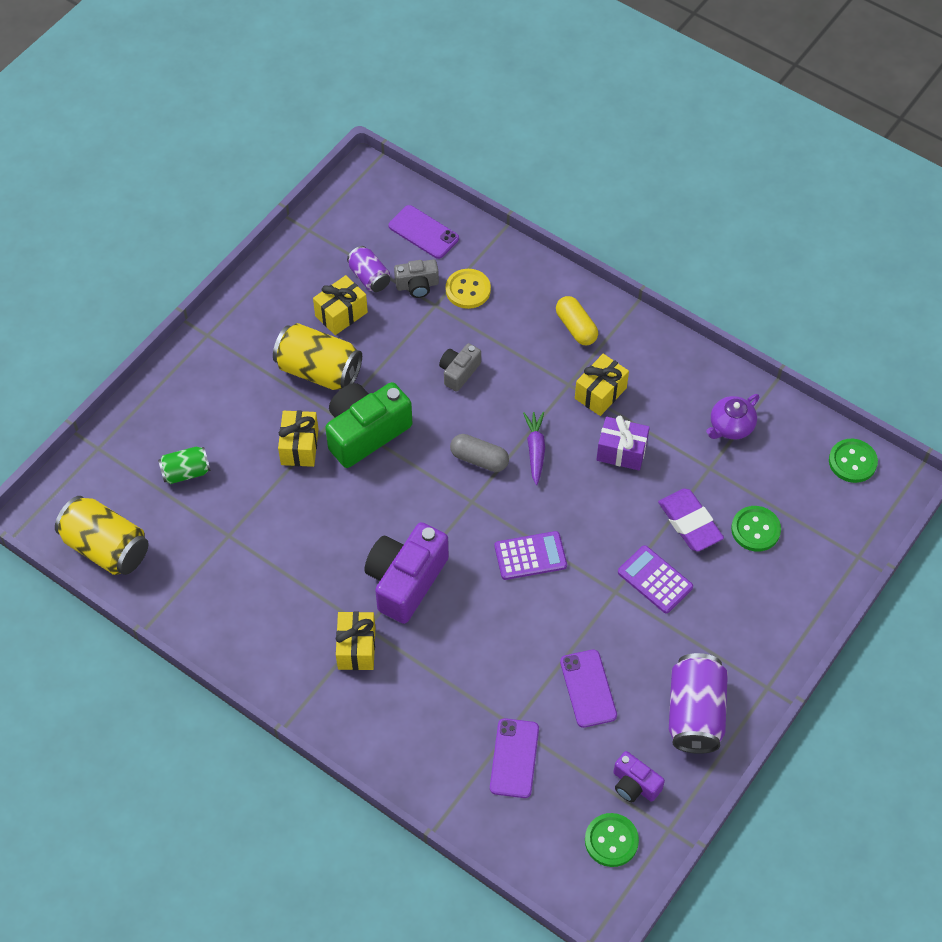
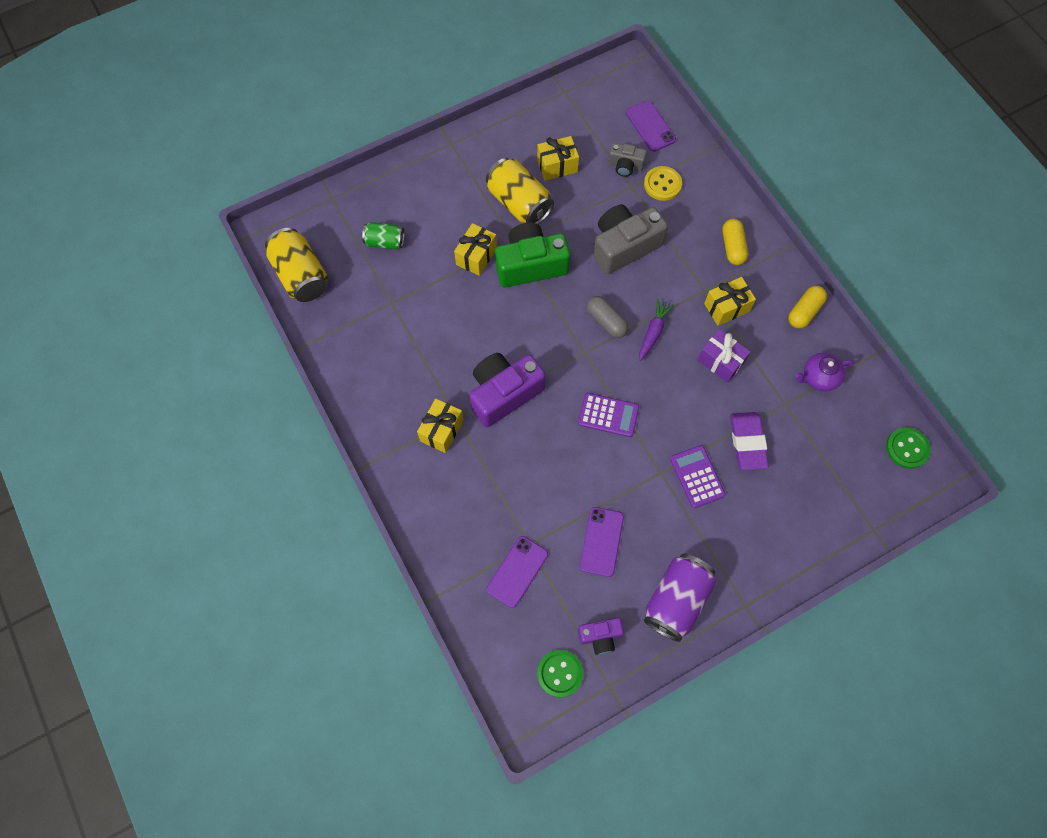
camera: 25 degrees right, 10 degrees up
(369, 277) = (592, 145): purple can -> none
(459, 372) = (624, 246): grey camera -> grey camera, size x1.90
(634, 784) = (600, 636): purple camera -> purple camera turned 75 degrees counterclockwise
(683, 365) = (804, 311): none -> yellow capsule
(755, 530) = (798, 471): green button -> none

